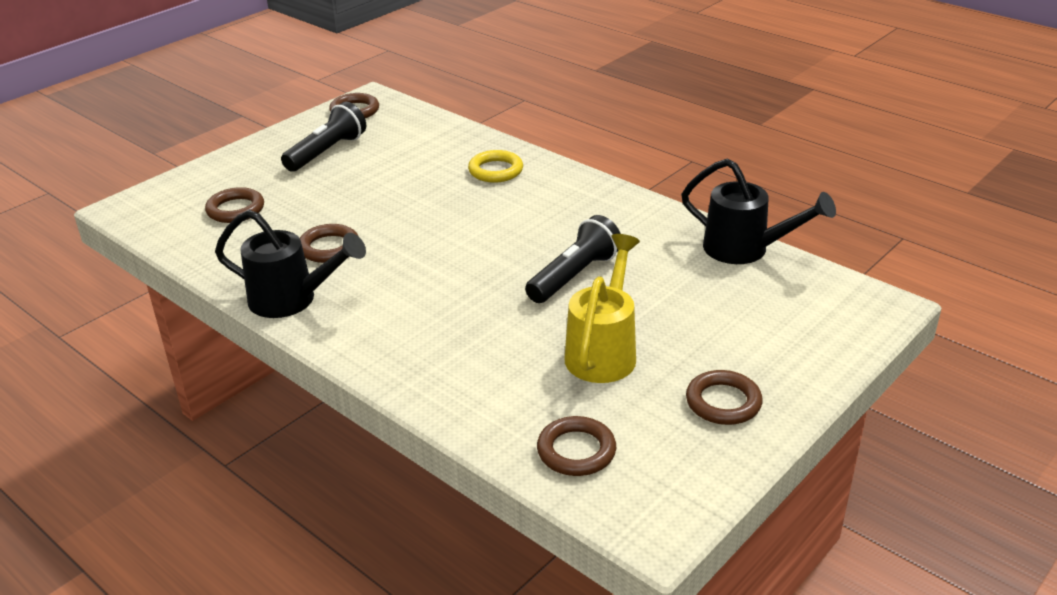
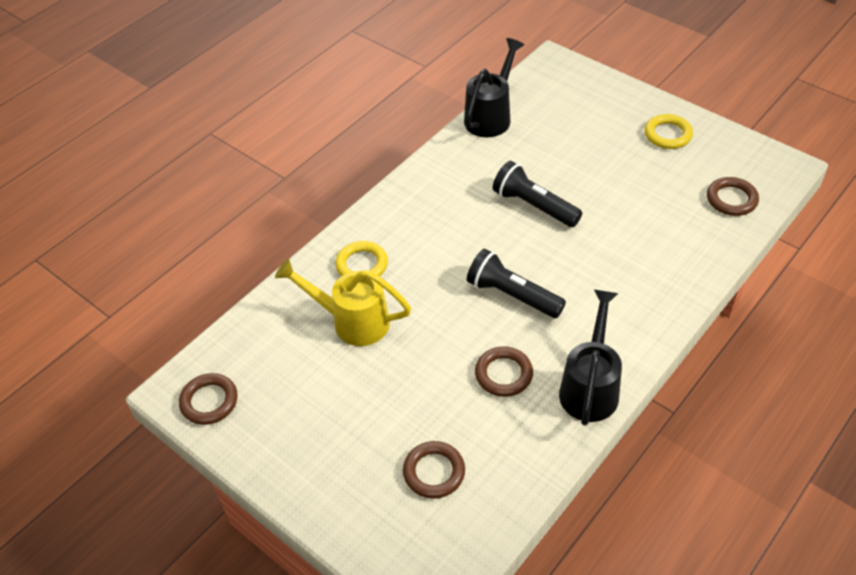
camera: 90 degrees left, 15 degrees up
(327, 152) = (310, 411): black flashlight -> black flashlight (512, 295)
(603, 351) = (626, 188): yellow watering can -> yellow watering can (352, 321)
(723, 402) = (667, 134): brown ring -> yellow ring

